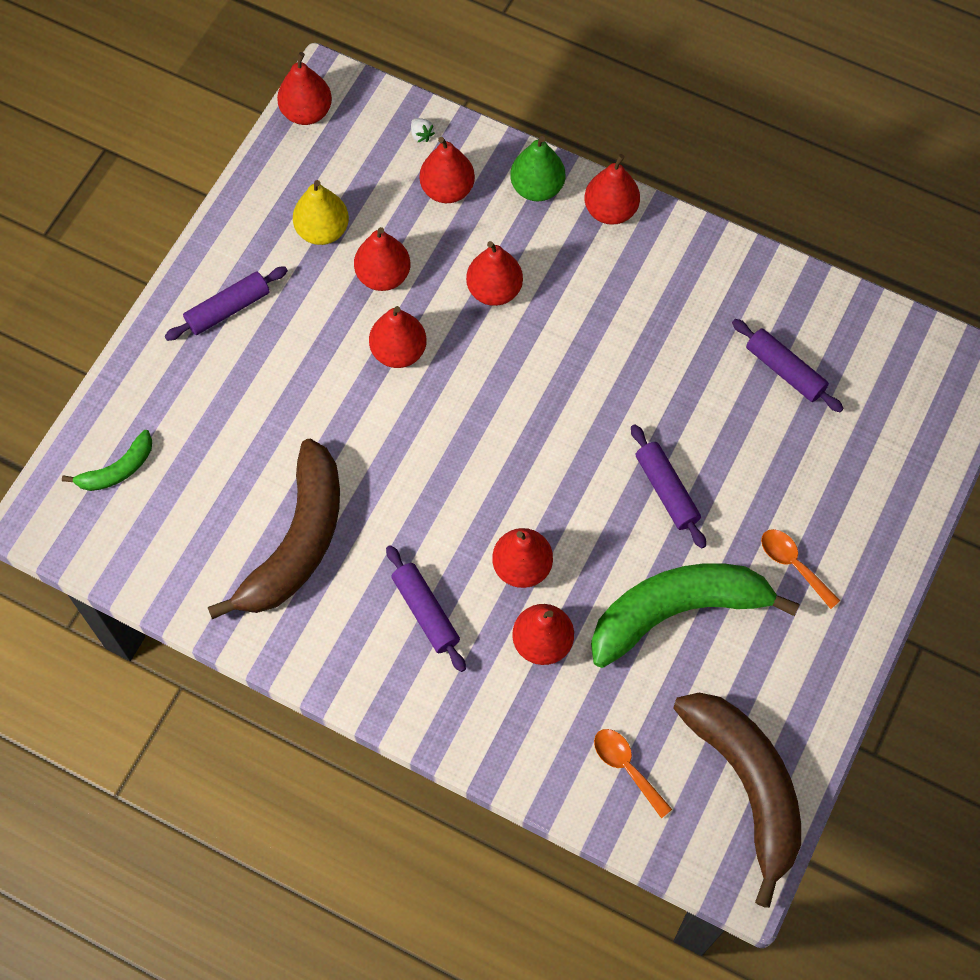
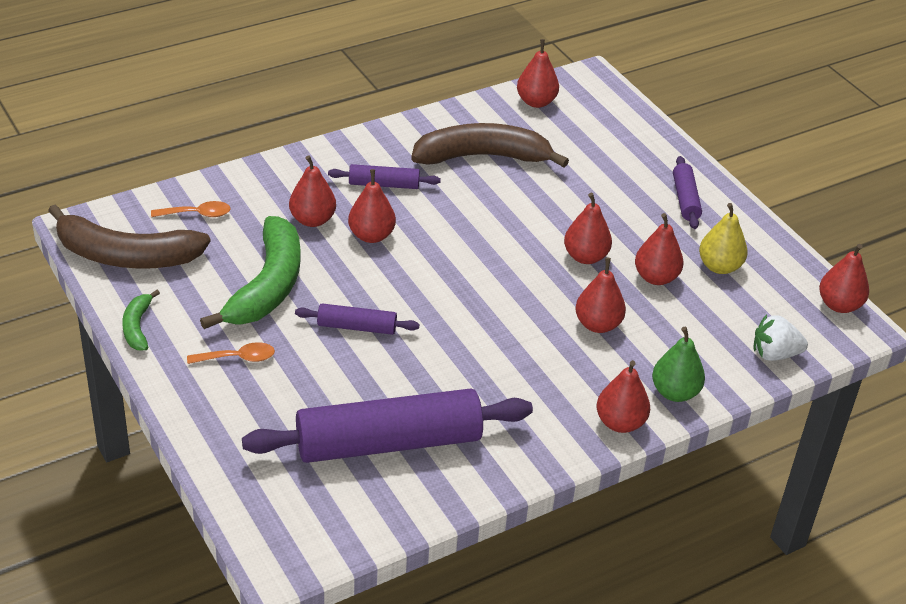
camera: 120 degrees right, 25 degrees down
(117, 470) = (600, 113): green banana -> green banana (137, 327)
(296, 542) = (483, 157): brown banana -> brown banana turned 120 degrees clockwise
(421, 135) = (774, 354): white strawberry -> white strawberry, size x2.09
(447, 189) = (710, 343): red pear -> red pear (536, 102)
(784, 370) = (388, 442): purple rolling pin -> purple rolling pin, size x2.16

